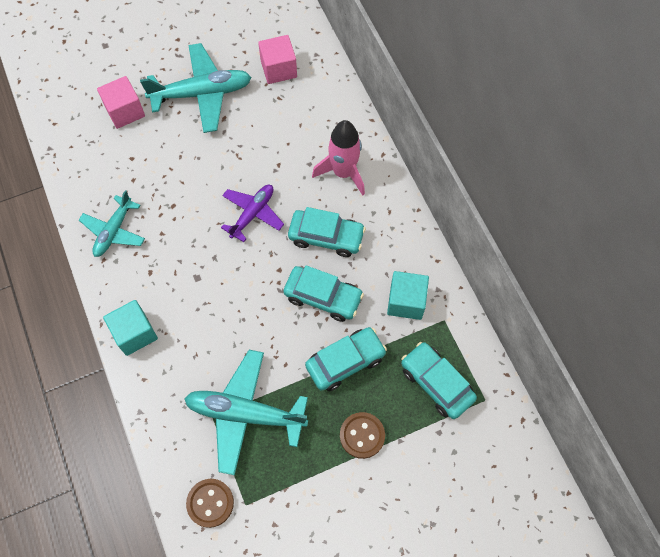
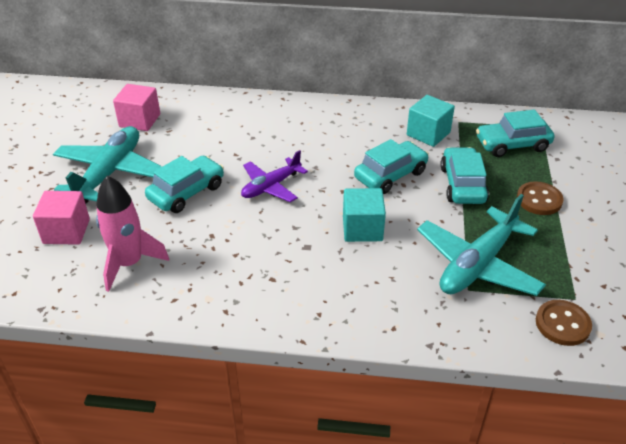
camera: 60 degrees left, 25 degrees down
(114, 231) = (199, 290): turquoise plane -> none
(135, 333) = (334, 316): turquoise cube -> turquoise cube (362, 229)
(252, 214) = (271, 186): purple plane -> purple plane turned 105 degrees counterclockwise
(326, 237) = (333, 153): turquoise car -> turquoise car (186, 192)
(343, 172) = (279, 123): pink rocket -> pink rocket (129, 264)

